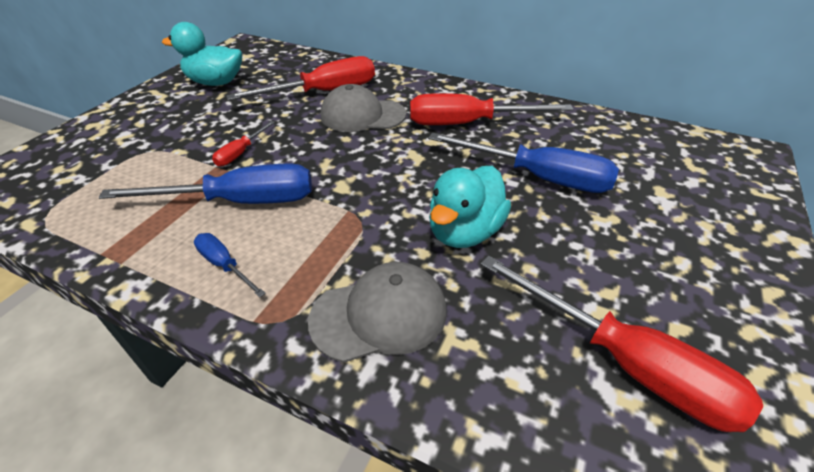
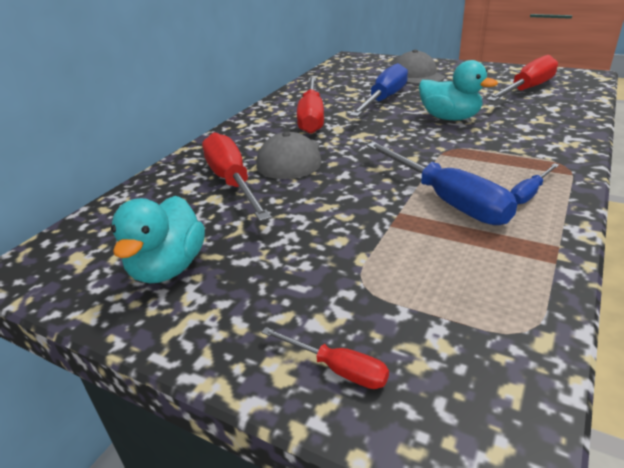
camera: 85 degrees left, 10 degrees down
(240, 202) = (446, 200): blue screwdriver -> blue screwdriver turned 150 degrees clockwise
(241, 153) = (363, 214): red screwdriver -> red screwdriver (337, 369)
(379, 315) = (537, 137): grey cap -> grey cap (417, 75)

